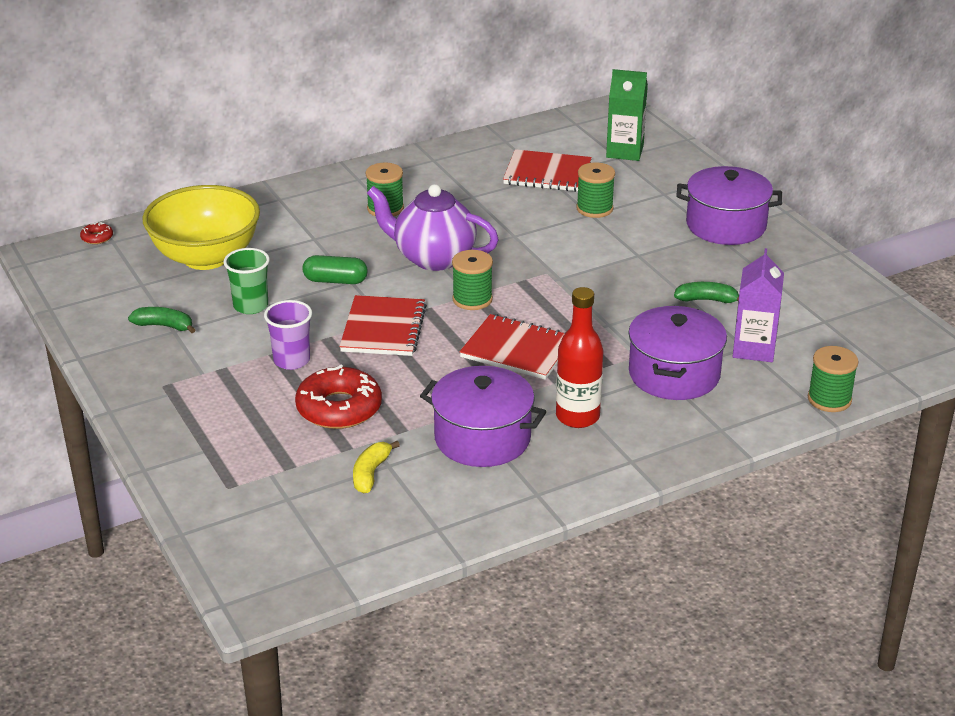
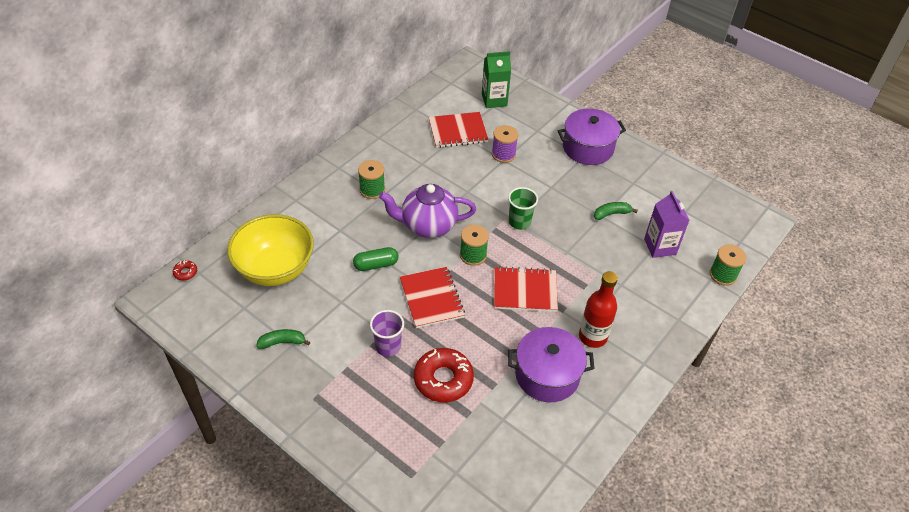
camera: 25 degrees left, 15 degrees up
(251, 306) = (332, 305): green cup -> green cup (519, 222)
(371, 473) = (496, 430): yellow banana -> none
(594, 209) = (503, 154): green spool -> purple spool
(674, 374) = (627, 282): purple pot -> none

